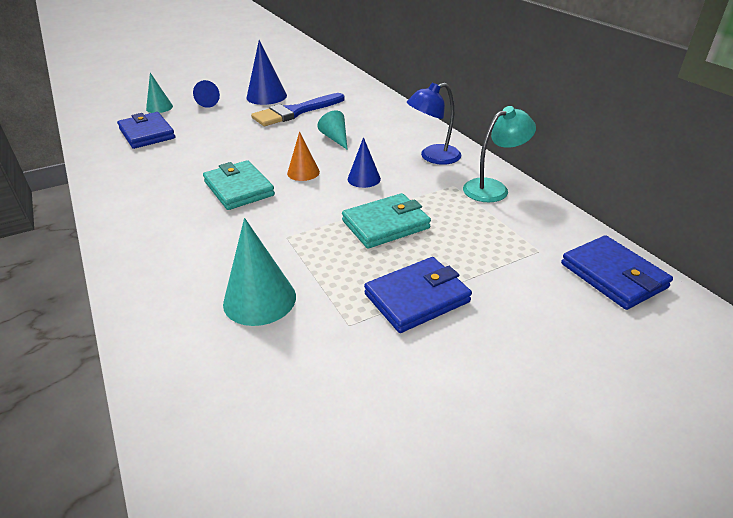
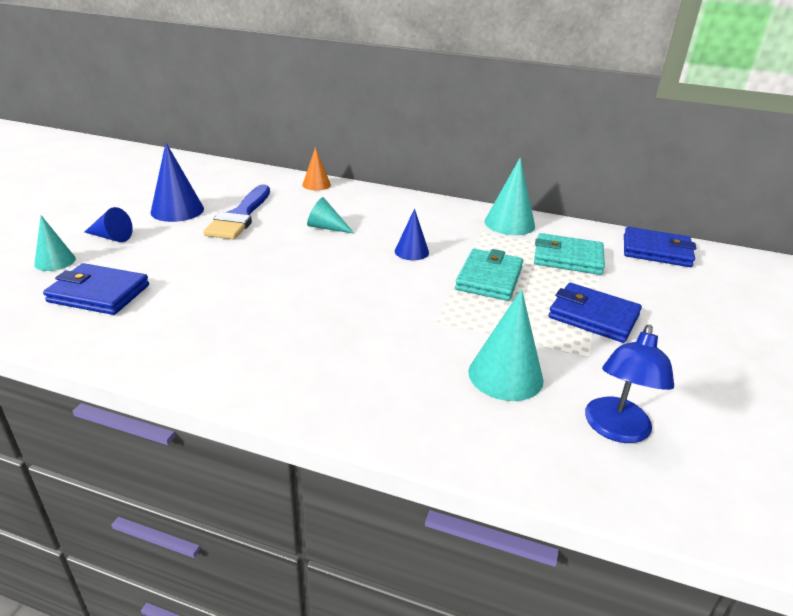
camera: 45 degrees left, 5 degrees down
(239, 189) = (320, 303): turquoise wallet -> turquoise wallet (567, 258)
(303, 172) = (352, 266): orange cone -> orange cone (316, 184)
(417, 298) = (593, 316): blue wallet -> blue wallet turned 75 degrees counterclockwise
(433, 157) = (432, 216): blue lamp -> blue lamp (616, 430)
(493, 188) = (509, 223): turquoise lamp -> turquoise cone

